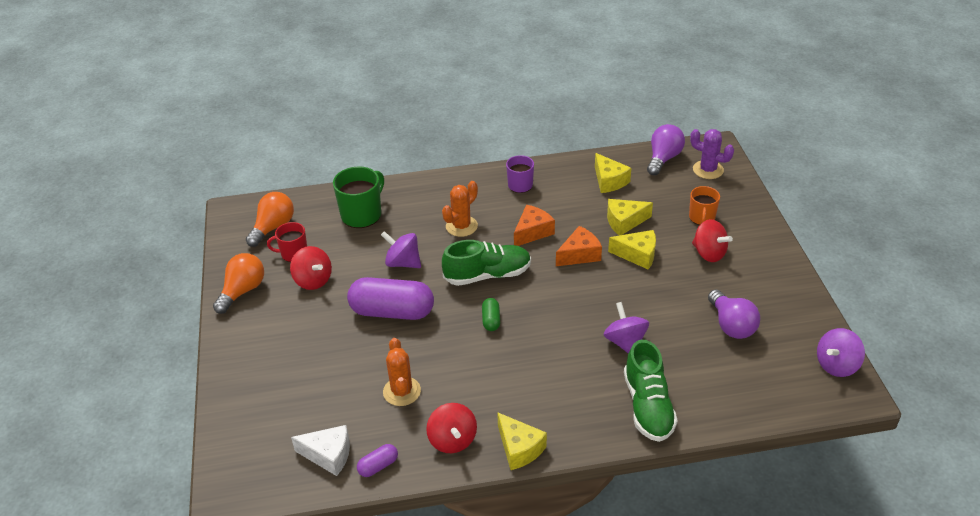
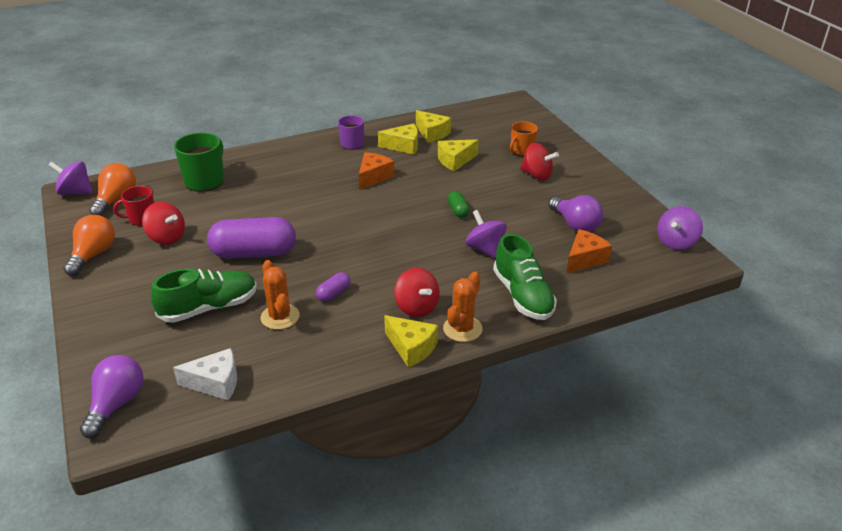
camera: 15 degrees left, 5 degrees down
(378, 466) = (271, 384): purple capsule -> purple capsule (333, 294)
(403, 263) = (255, 213): purple spinning top -> purple spinning top (75, 192)
(452, 440) = (342, 350): red spinning top -> red spinning top (416, 307)
(461, 226) = (305, 179): orange cactus -> orange cactus (462, 329)
(487, 275) = (340, 213): green shoe -> green shoe (209, 308)
(491, 320) = (353, 248): green capsule -> green capsule (458, 210)
(579, 255) = (422, 189): orange cheese -> orange cheese (584, 259)
(637, 255) = (474, 183): yellow cheese -> yellow cheese (403, 146)
(663, 158) = (474, 113): purple light bulb -> purple light bulb (116, 404)
(702, 218) = (521, 151): orange mug -> orange mug turned 45 degrees clockwise
(708, 170) = (515, 117): purple cactus -> none

